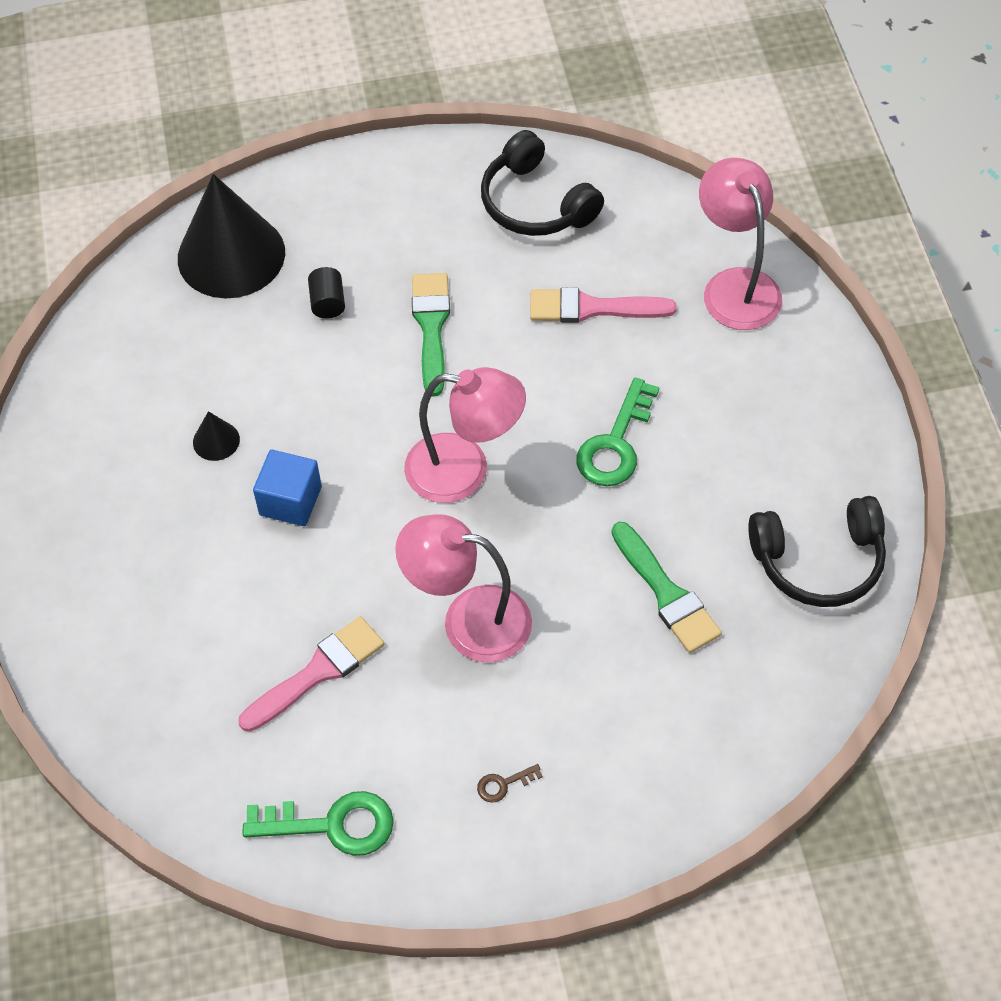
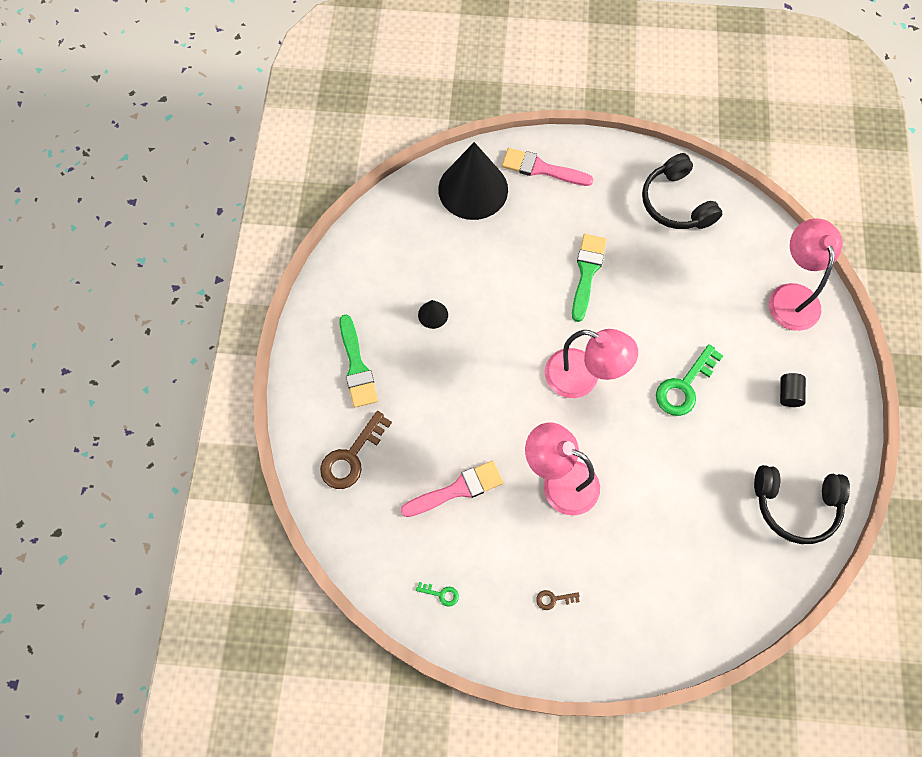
camera: 15 degrees right, 10 degrees up
(143, 670) = (351, 456): none -> brown key
(290, 501) = (469, 368): blue cube -> none
(328, 303) = (525, 238): black cylinder -> black cylinder (788, 394)
(332, 824) = (441, 594): green key -> green key, size x0.45
(592, 308) = (693, 287): pink brush -> pink brush (541, 169)
(666, 593) = (690, 499): green brush -> green brush (357, 366)

